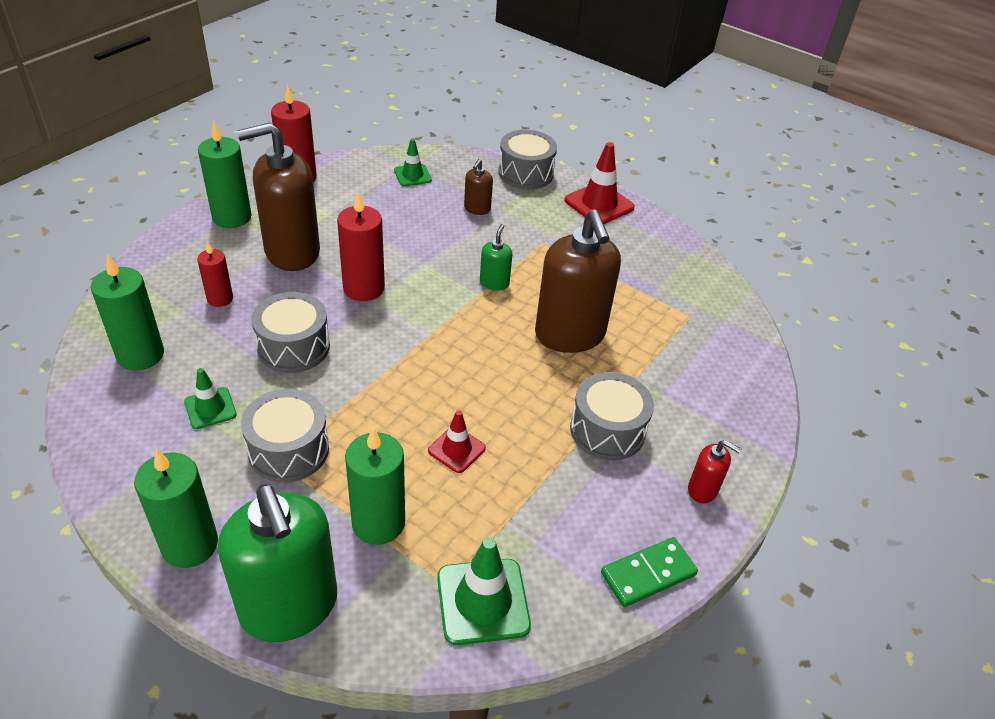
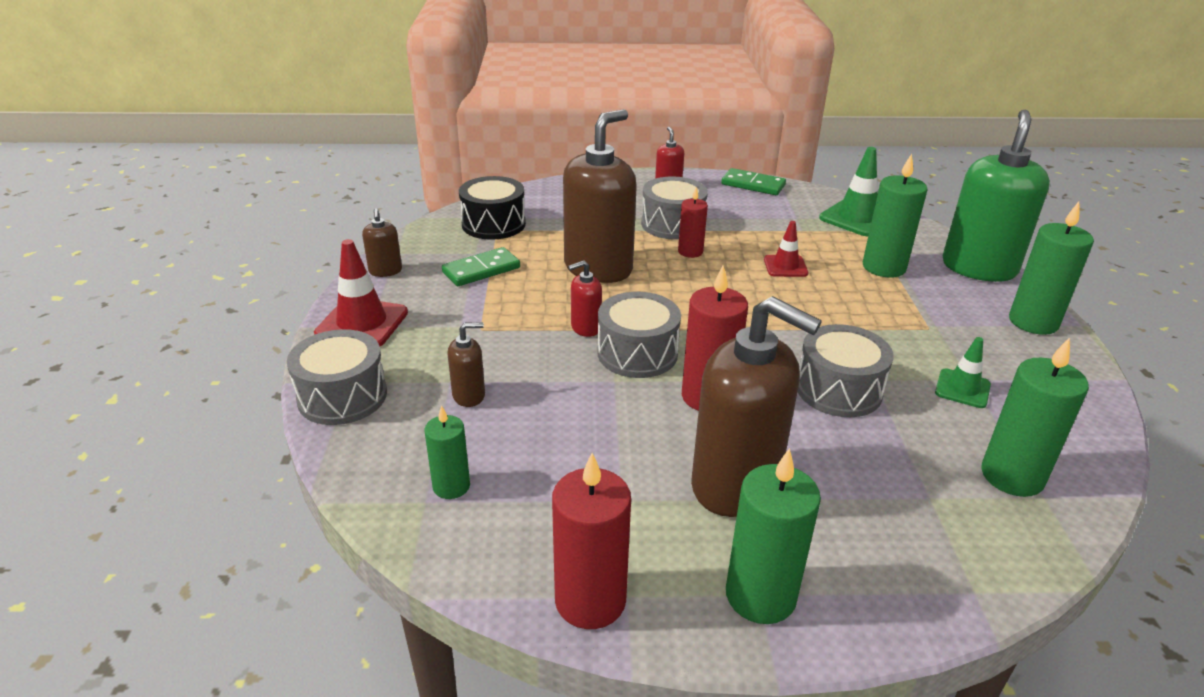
camera: 125 degrees left, 10 degrees down
(220, 299) = (876, 483): red candle -> red candle (690, 252)
(288, 450) = (913, 328): grey drum -> grey drum (637, 353)
(412, 175) = (451, 486): green traffic cone -> green candle
(494, 283) = (585, 328): green soap dispenser -> red soap dispenser
(625, 277) = (481, 270): none -> green domino
(664, 237) = (385, 271): none -> brown soap dispenser
(704, 319) = (493, 224): none -> black drum

